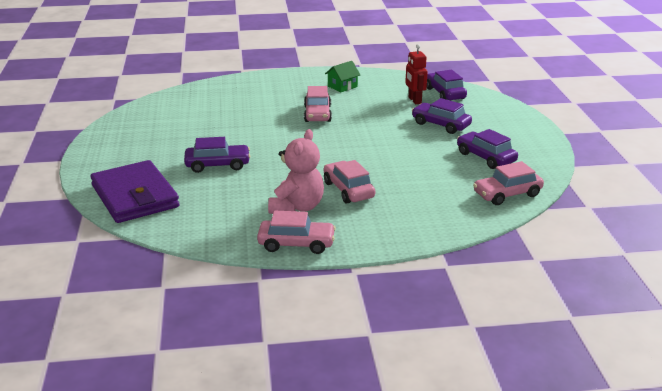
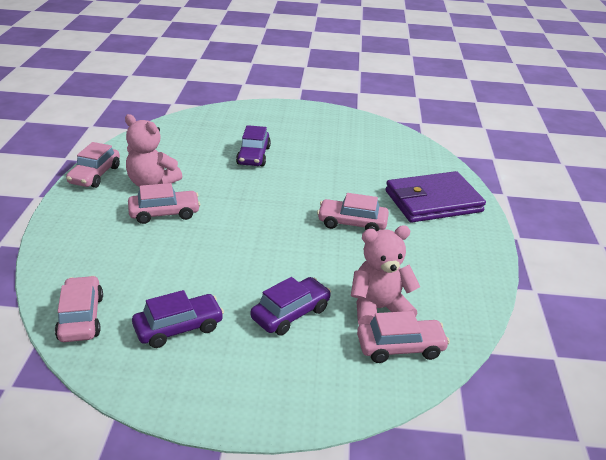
camera: 100 degrees right, 5 degrees up
(135, 196) = (218, 120): purple wallet -> purple wallet (433, 201)
(342, 86) = (436, 255): green house -> none
(414, 100) = (379, 309): red robot -> pink teddy bear
(445, 93) = (400, 347): purple car -> pink car

